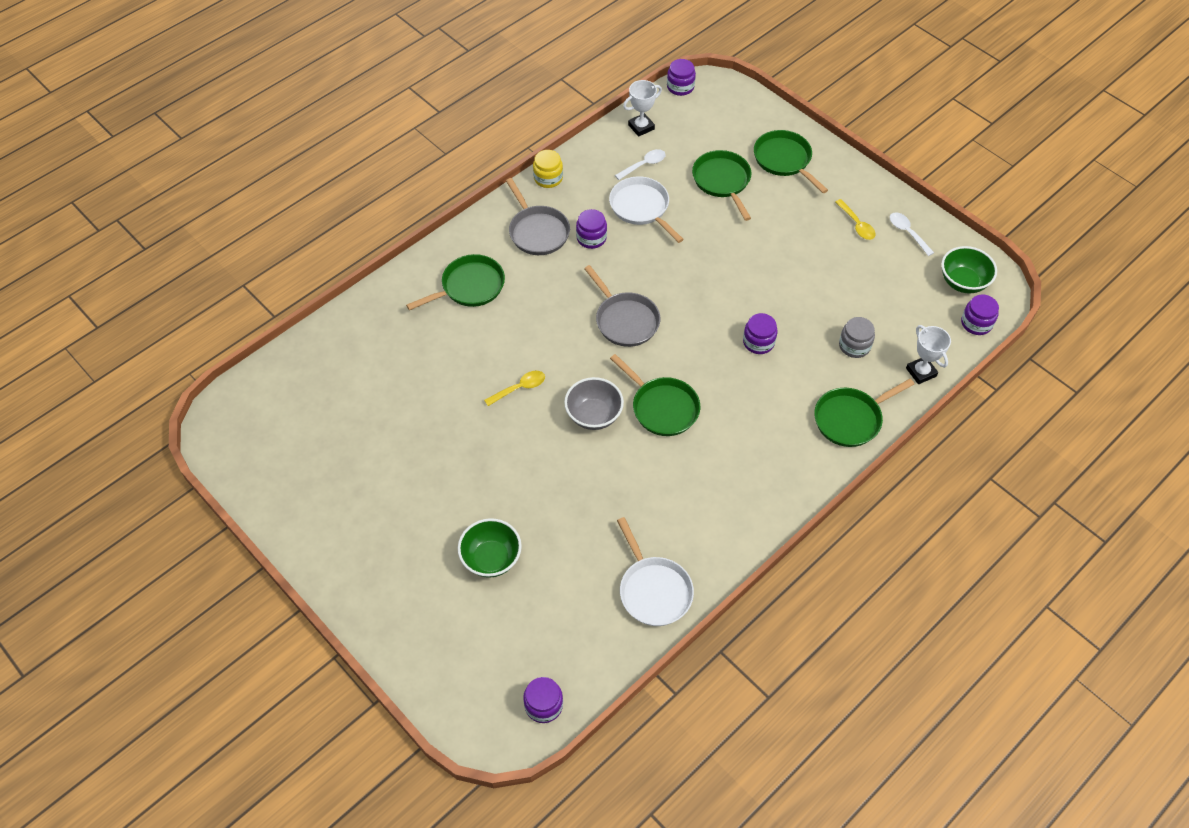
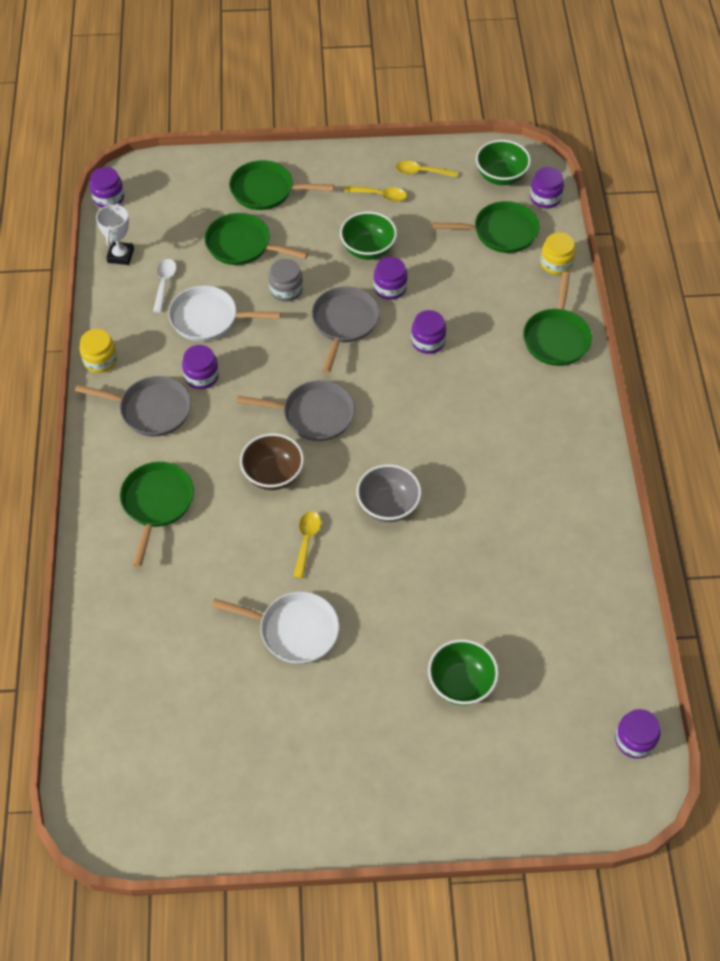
camera: 50 degrees left, 0 degrees up
(553, 332) = (273, 474): none -> brown bowl
(653, 590) = (594, 584): white pan -> white pan (294, 630)
(662, 407) = (427, 452): green pan -> green pan (501, 232)
(720, 283) = (344, 323): none -> grey pan
(780, 287) = (390, 288): none -> purple jar
(800, 251) = (368, 249): none -> green bowl
(854, 346) = (492, 284): grey jar -> grey jar (286, 290)
(907, 232) = (421, 172): white spoon -> yellow spoon
(921, 372) = (556, 263): white trophy -> yellow jar

